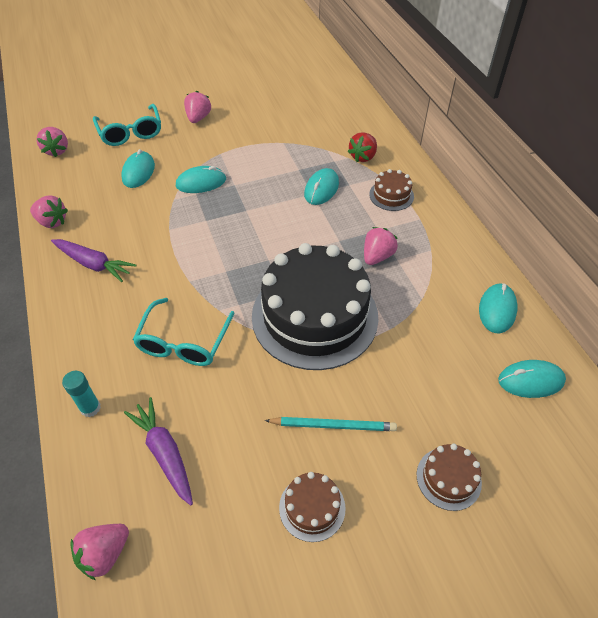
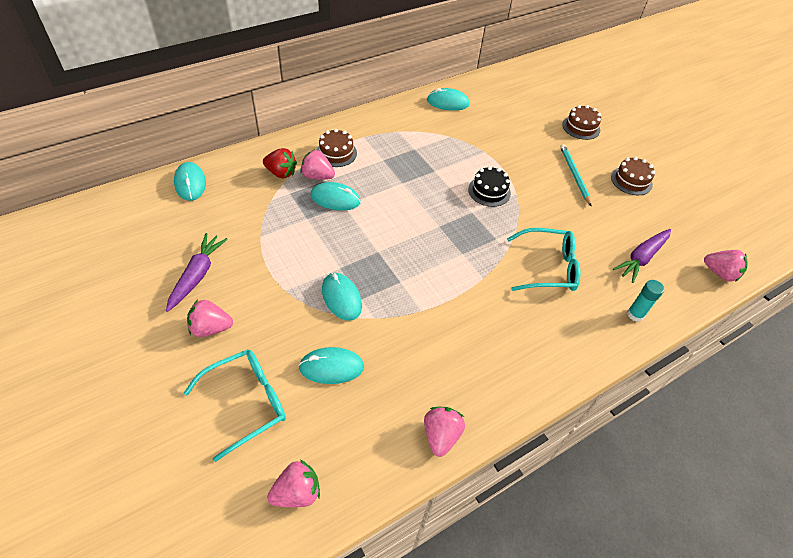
camera: 105 degrees left, 0 degrees up
(93, 264) = (490, 365): purple carrot -> purple carrot (197, 275)
(314, 316) = (489, 191): black cake -> black cake, size x0.42
(377, 256) = (414, 159): pink strawberry -> pink strawberry (317, 176)
(530, 380) = (499, 93): turquoise mouse -> turquoise mouse (190, 183)

